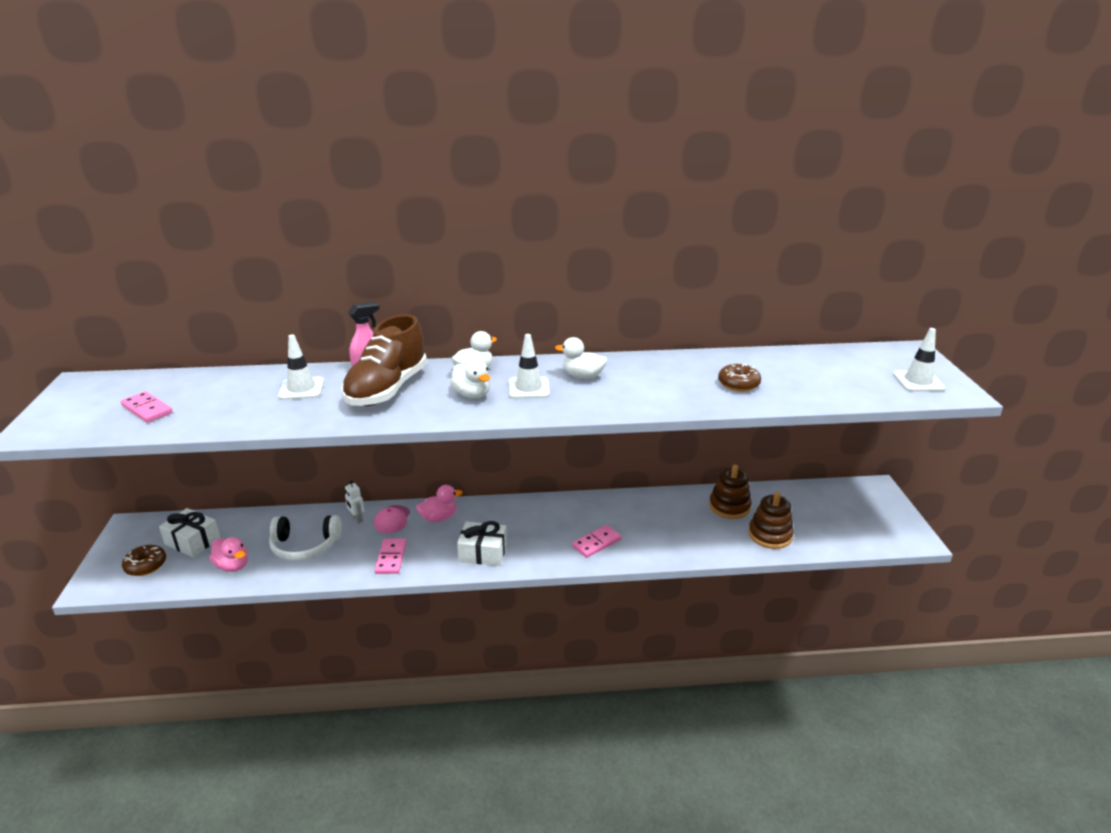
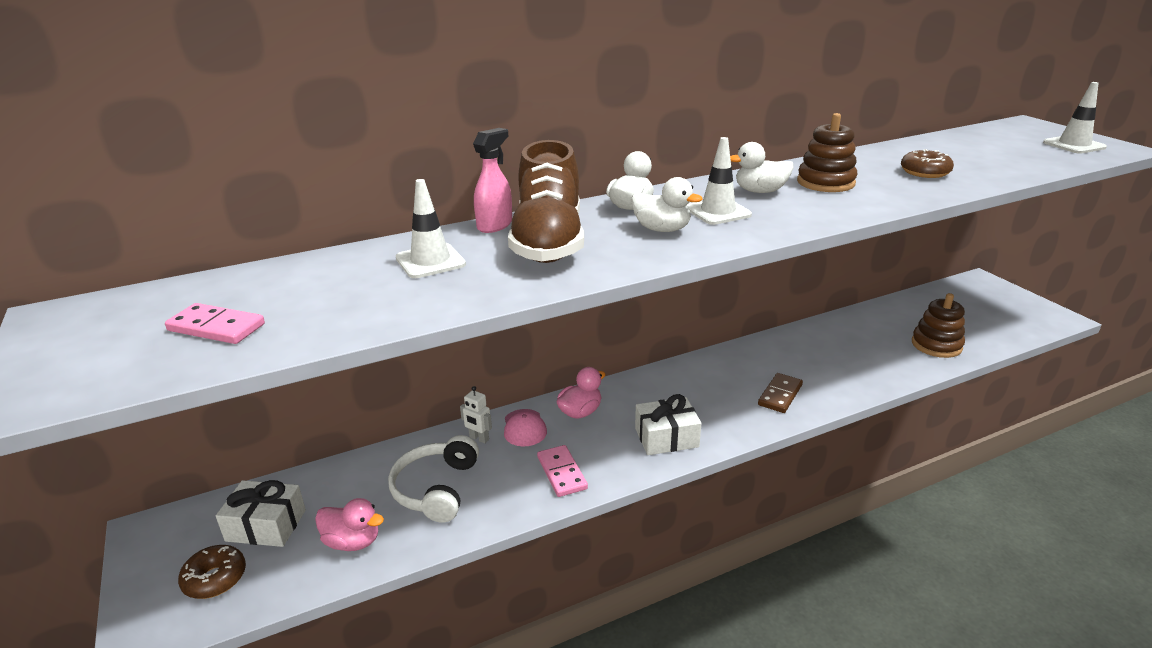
camera: 20 degrees left, 0 degrees up
(305, 546) = (436, 488): white headphones -> white headphones turned 120 degrees clockwise
(596, 543) = (780, 395): pink domino -> brown domino
(729, 507) = (873, 327): brown stacking toy -> brown stacking toy (825, 182)

